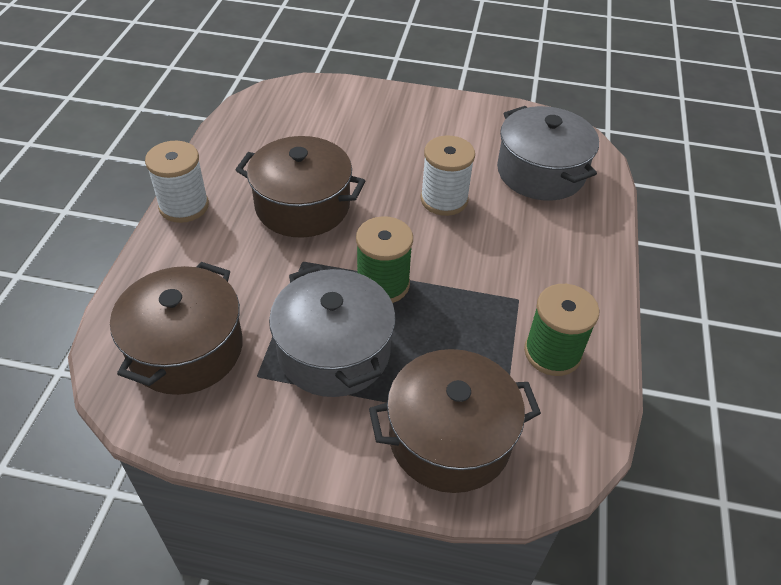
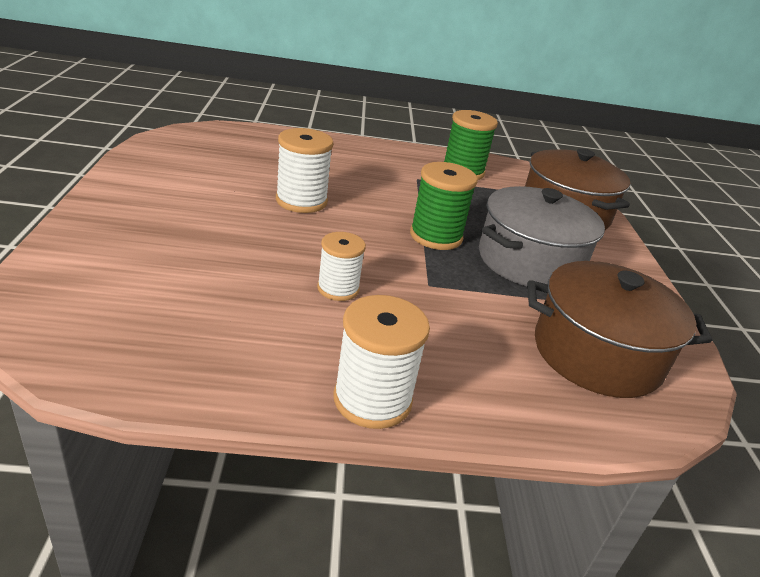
camera: 105 degrees left, 15 degrees down
(302, 206) = (338, 289): brown pot -> white spool
(541, 172) = (248, 153): grey pot -> none

